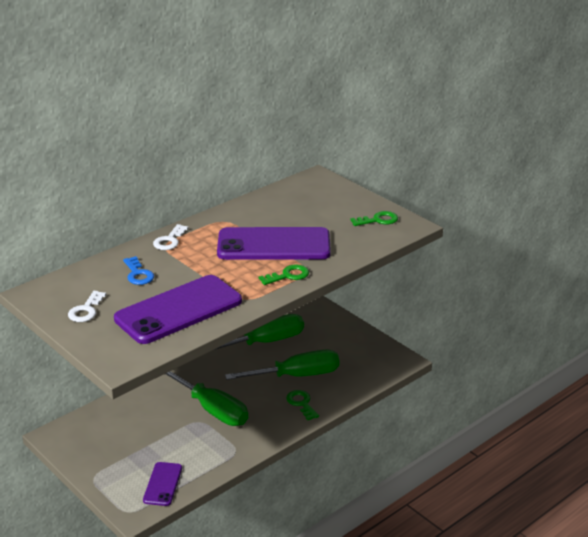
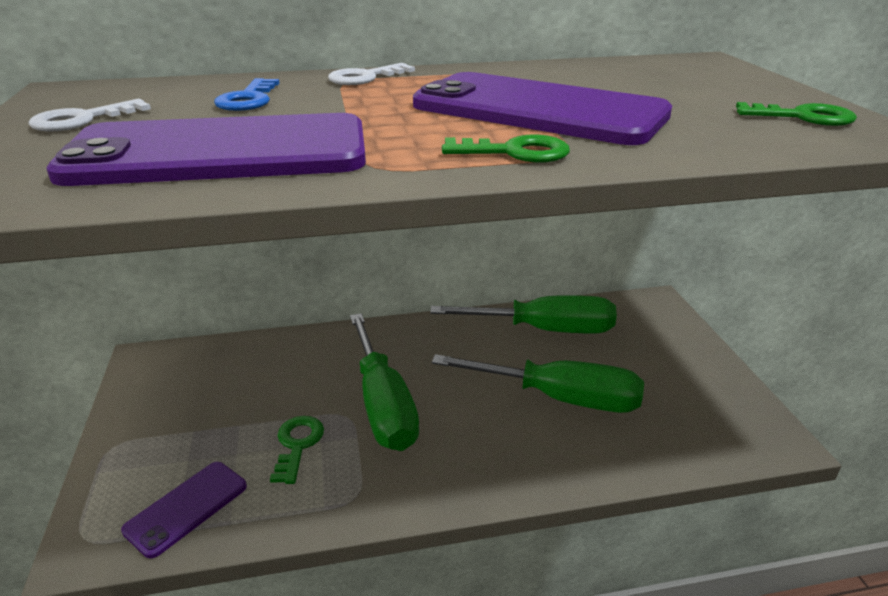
camera: 30 degrees right, 0 degrees up
(301, 403) = (535, 451): green key -> green key (297, 445)

